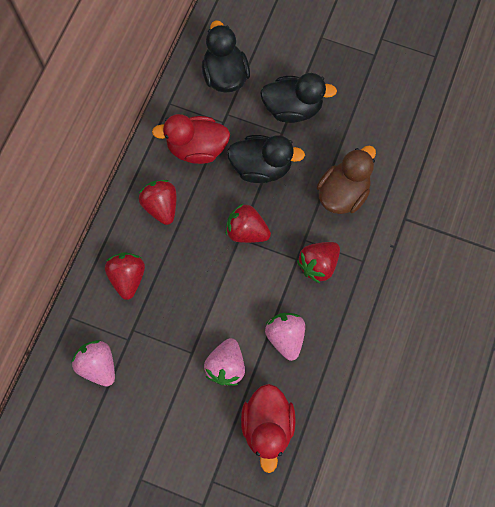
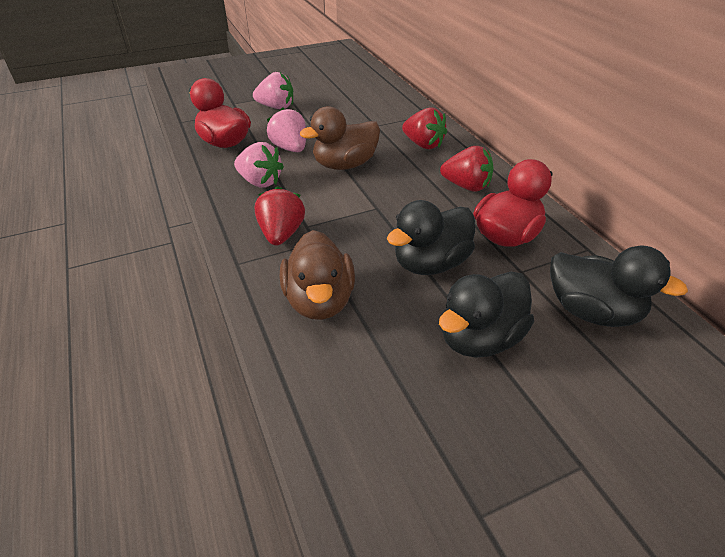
camera: 135 degrees right, 30 degrees down
(98, 365) = (377, 109): pink strawberry -> pink strawberry (276, 107)
(209, 304) = (345, 165): none -> brown duck
(246, 231) = (376, 215): red strawberry -> none

